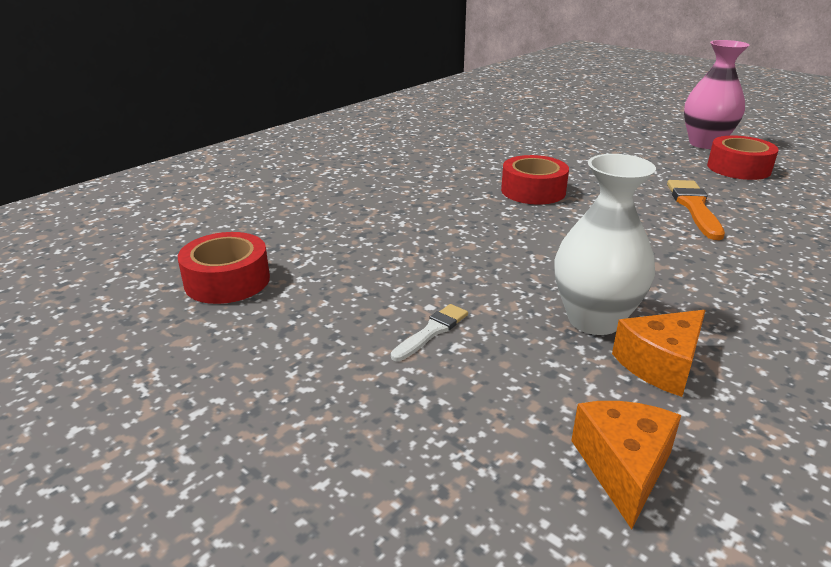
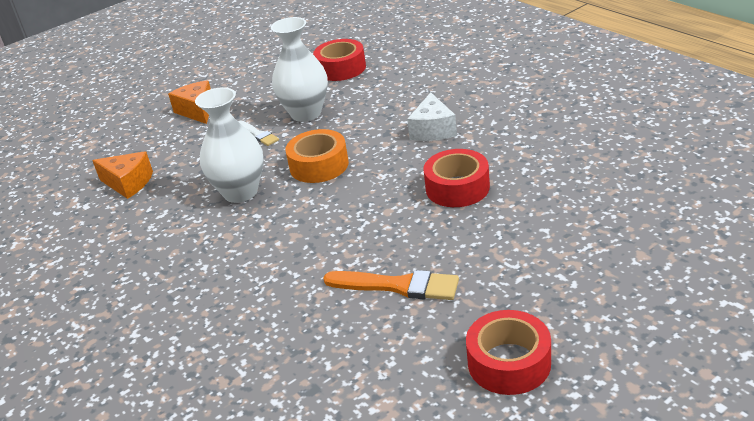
camera: 105 degrees right, 5 degrees up
(370, 294) = (306, 113): none -> white vase
(423, 207) = (433, 130): none -> white cheese
(510, 267) = (319, 165): none -> orange tape
(660, 365) = (186, 209): orange cheese -> orange cheese (197, 111)
(705, 144) = (615, 362): pink vase -> none

